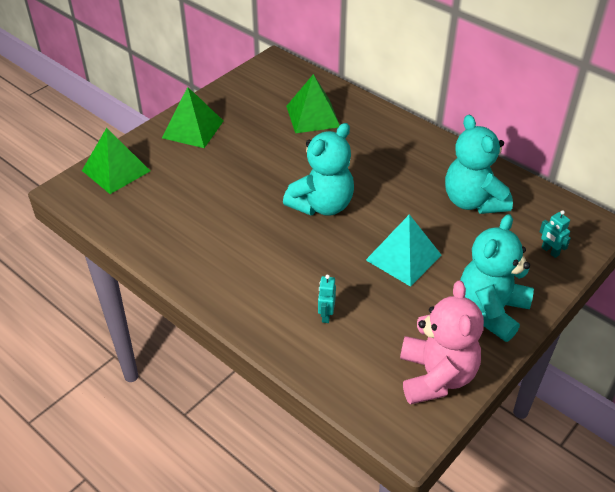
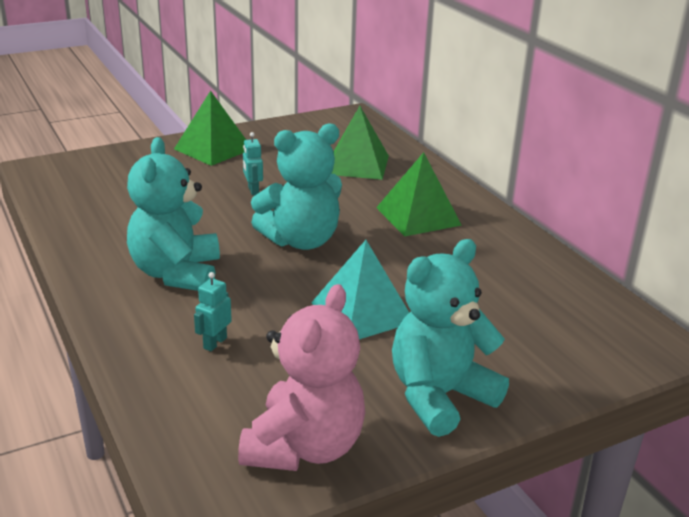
camera: 20 degrees right, 15 degrees down
(116, 170) = (101, 164): green pyramid -> green pyramid (418, 216)
(473, 201) = (498, 280): turquoise teddy bear -> turquoise teddy bear (176, 273)
(550, 251) = (572, 355): turquoise robot -> turquoise robot (253, 190)

